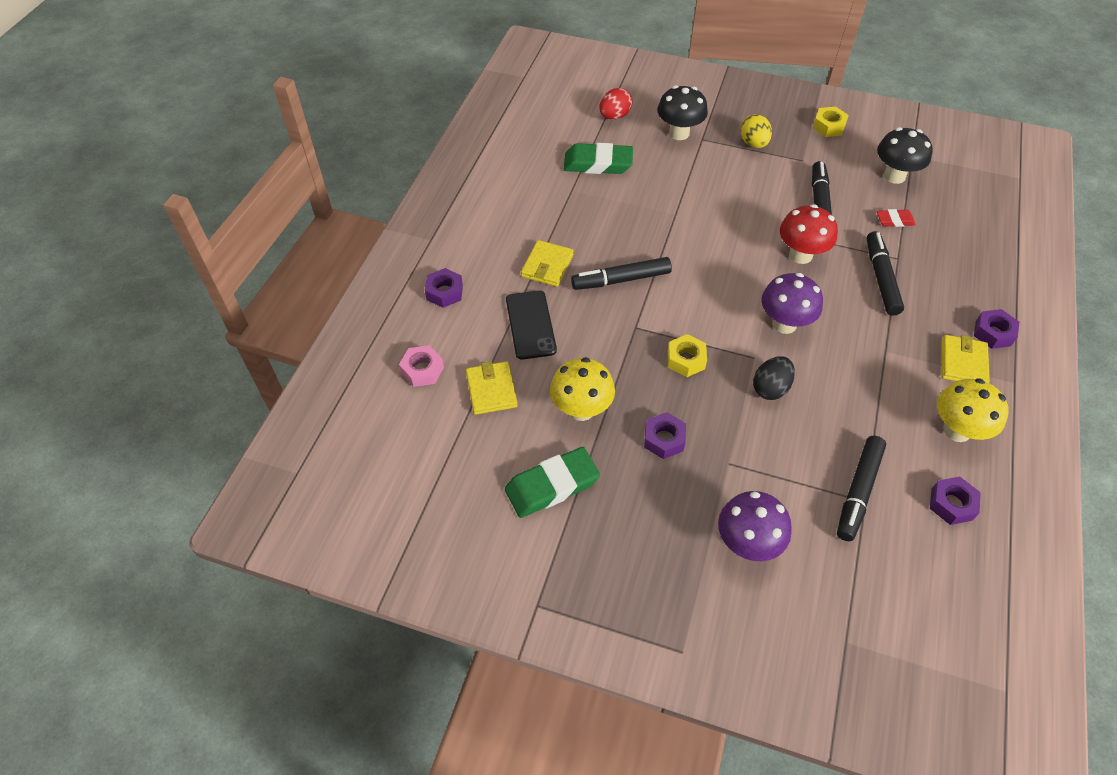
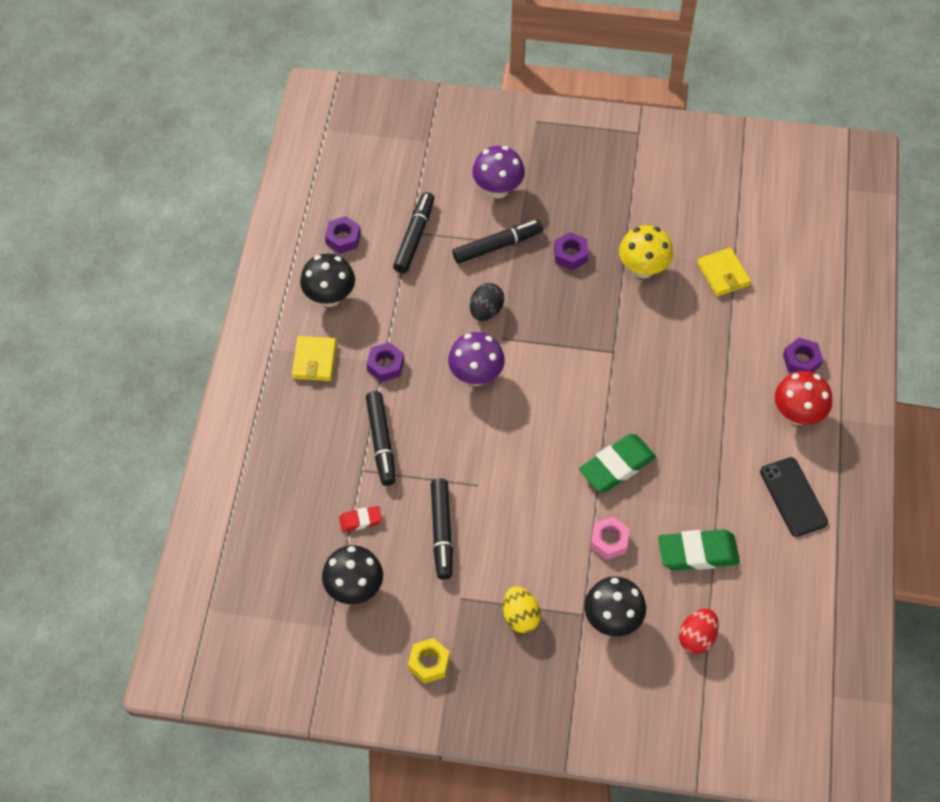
camera: 170 degrees right, 5 degrees up
(422, 370) = (788, 282): pink nut -> pink nut (609, 541)
(530, 325) = (709, 339): black phone -> black phone (793, 497)
(547, 266) = (713, 405): yellow wallet -> none
(552, 486) = (650, 207): green eraser -> green eraser (617, 466)
(621, 280) = (637, 400): black marker -> black marker (497, 245)
(686, 360) = (562, 326): yellow nut -> none
(800, 255) = (461, 458): red mushroom -> red mushroom (797, 414)
(957, 430) = (330, 297): yellow mushroom -> black mushroom
(993, 333) = (281, 395): purple nut -> purple nut (385, 365)

